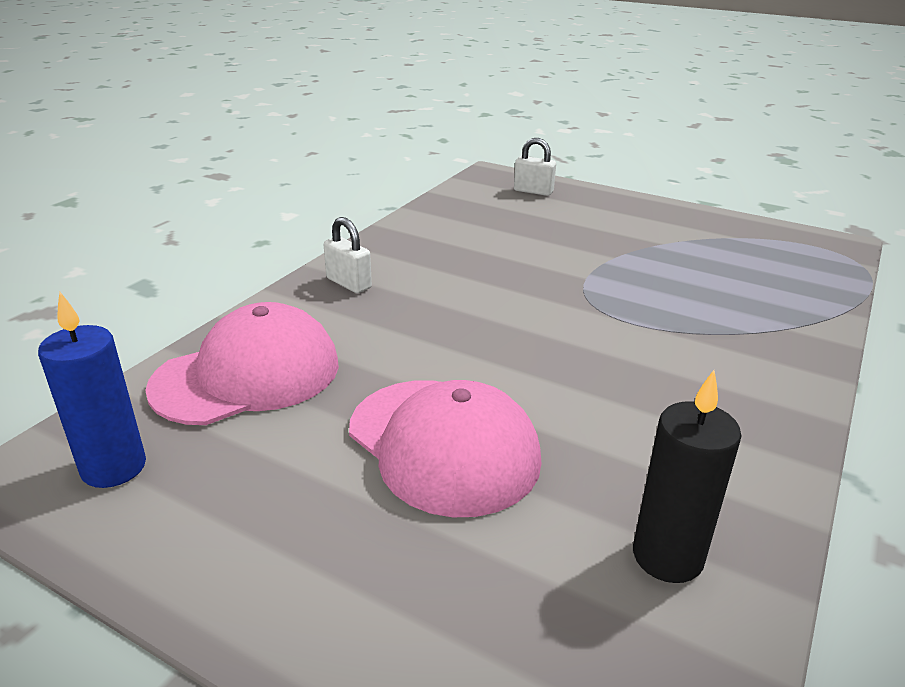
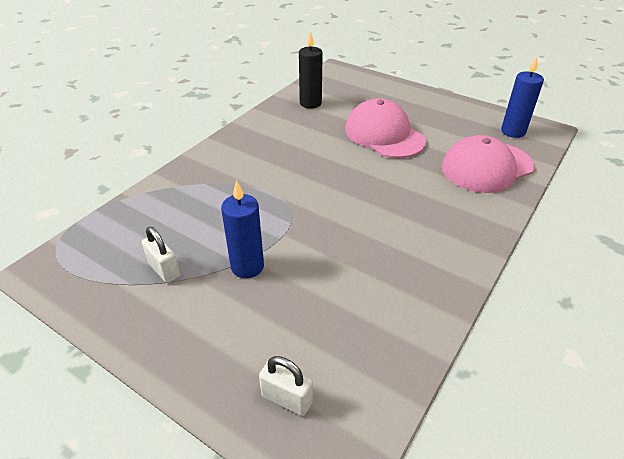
camera: 175 degrees left, 10 degrees up
(348, 283) = (460, 233): white padlock -> white padlock (164, 270)
(613, 251) = (247, 266): none -> blue candle

